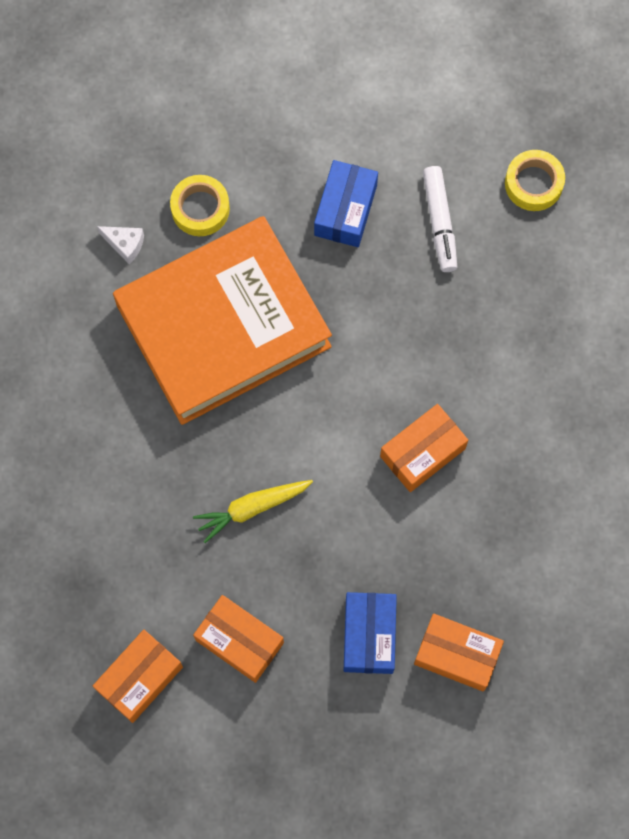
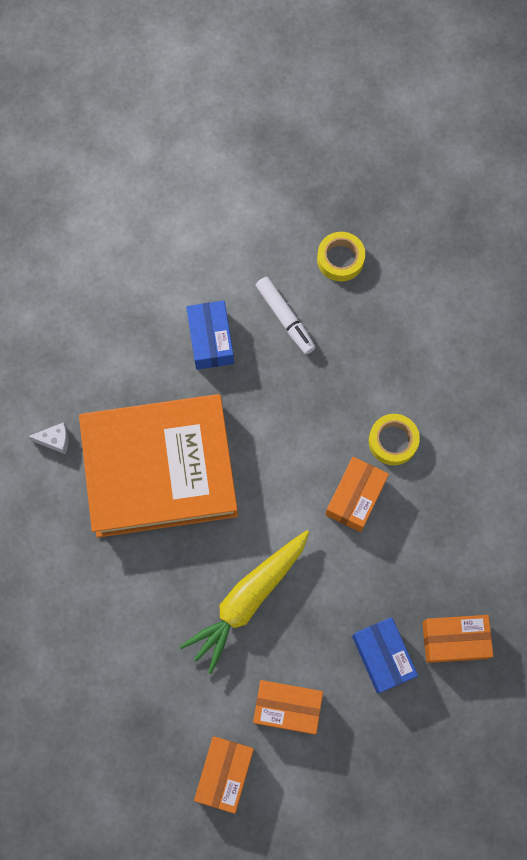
camera: 25 degrees left, 0 degrees up
(200, 209) = (100, 387): yellow tape -> yellow tape (393, 441)
(223, 326) = (160, 469): orange book -> orange book turned 45 degrees clockwise
(252, 508) = (248, 599): yellow carrot -> yellow carrot, size x1.64

